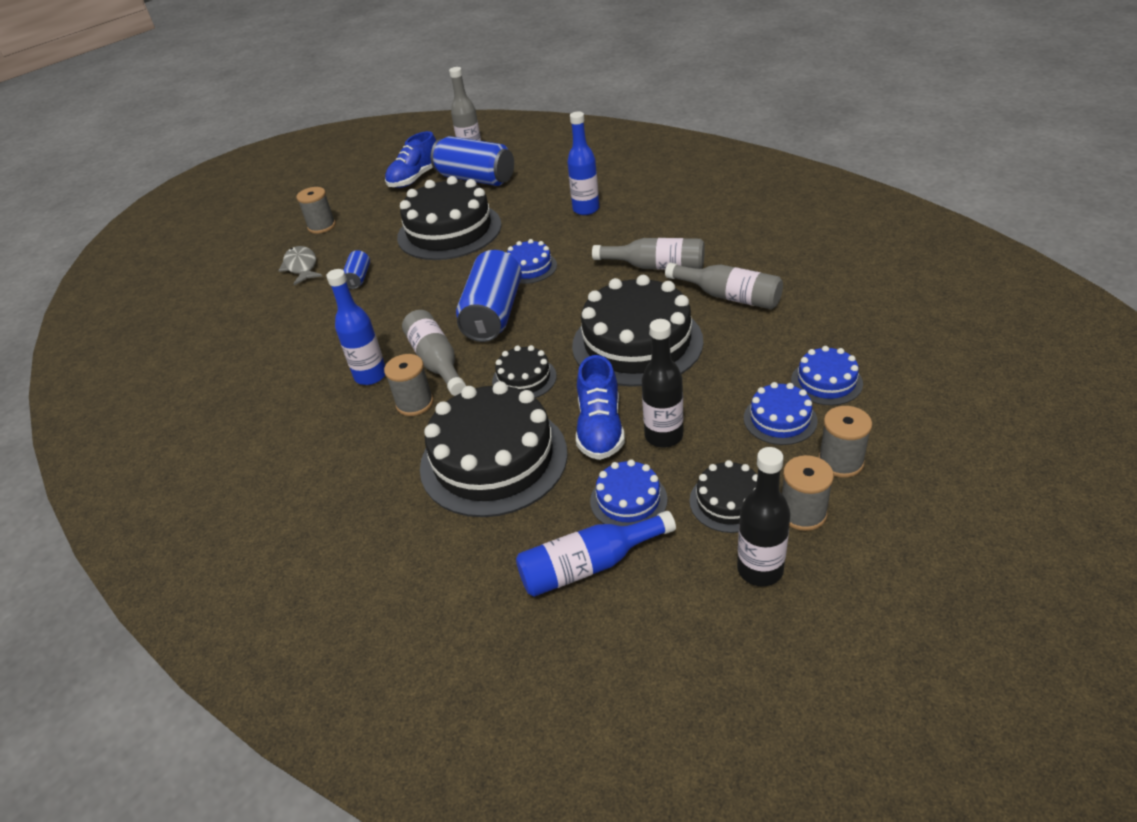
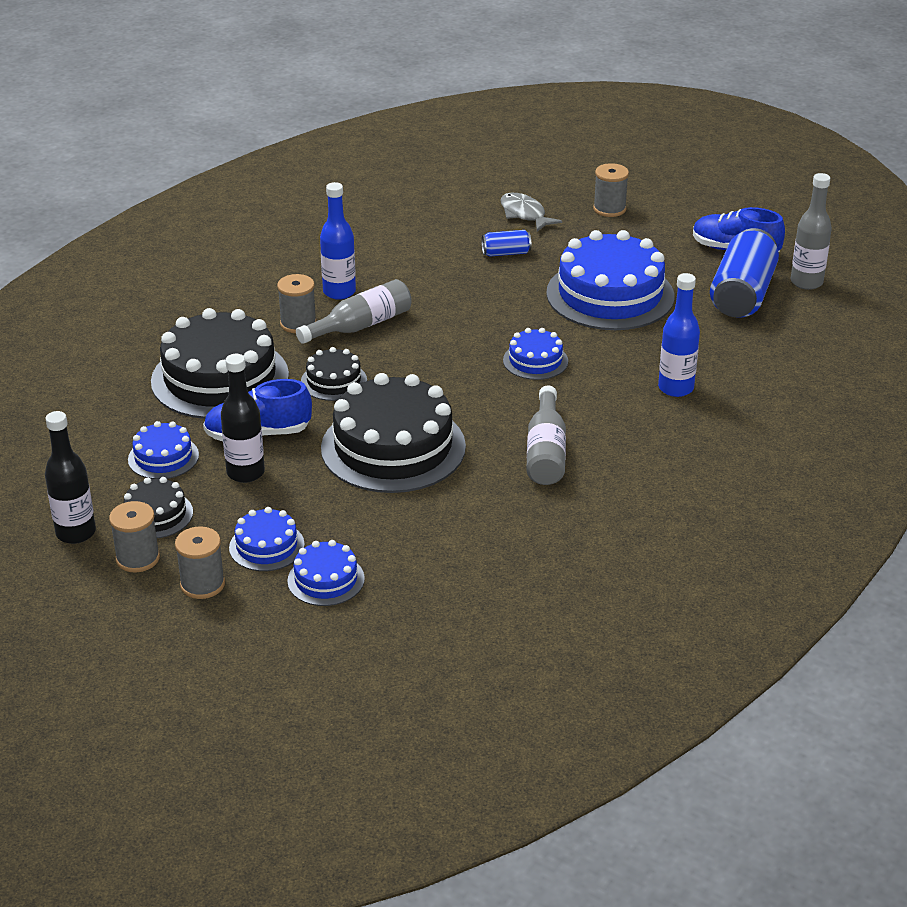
camera: 75 degrees right, 5 degrees down
(301, 267) = (524, 214): grey fish -> grey fish turned 90 degrees counterclockwise
(449, 231) = (610, 295): black cake -> blue cake
(493, 314) = (443, 348): blue can -> none
(589, 565) = (92, 442): blue bottle -> none
(729, 296) = (485, 509): grey bottle -> none

